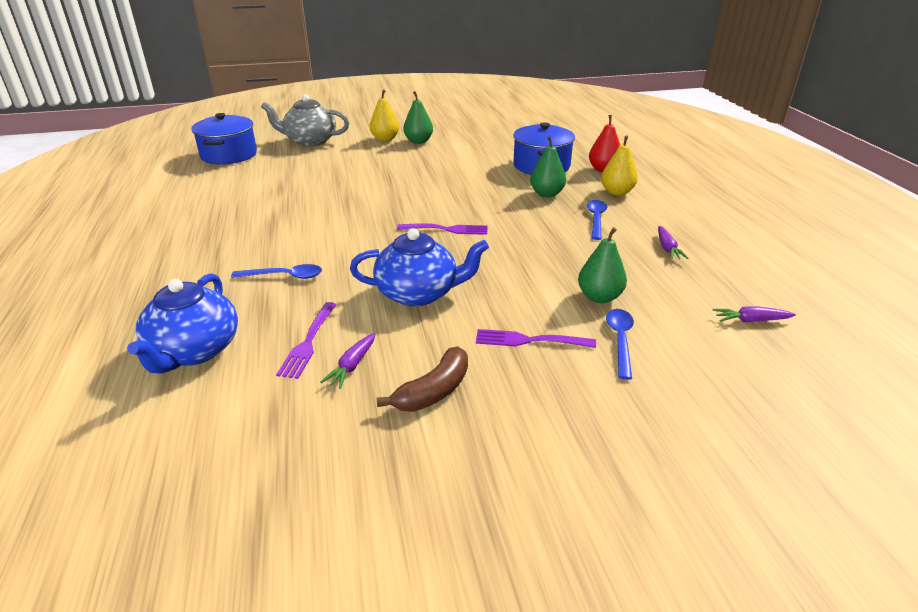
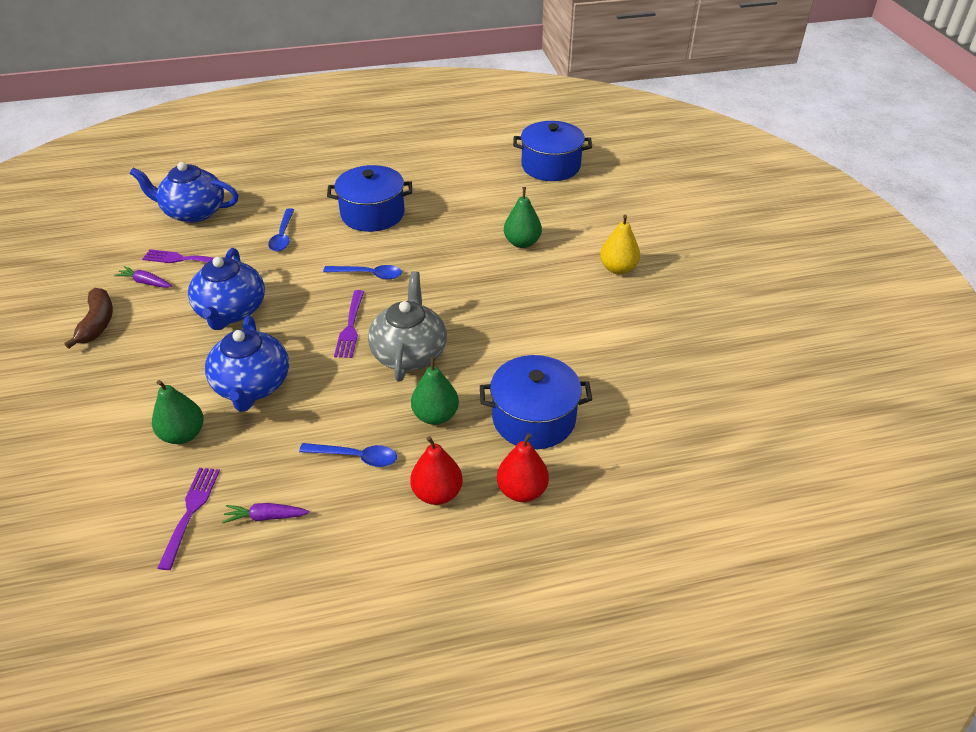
camera: 90 degrees right, 10 degrees up
(265, 228) = (372, 214): none -> blue pot
(309, 141) = (600, 211): grey teapot -> grey teapot (409, 353)
(418, 141) = (614, 298): green pear -> green pear (522, 243)
(434, 391) = (97, 323): brown banana -> brown banana turned 135 degrees counterclockwise
(529, 269) = (252, 386): none -> blue teapot
(530, 340) = (135, 378): purple fork -> purple fork (190, 513)
(616, 192) = (437, 493): yellow pear -> red pear
(620, 340) = (109, 439): blue spoon -> blue spoon (369, 274)
(751, 320) = (94, 557): purple carrot -> none

